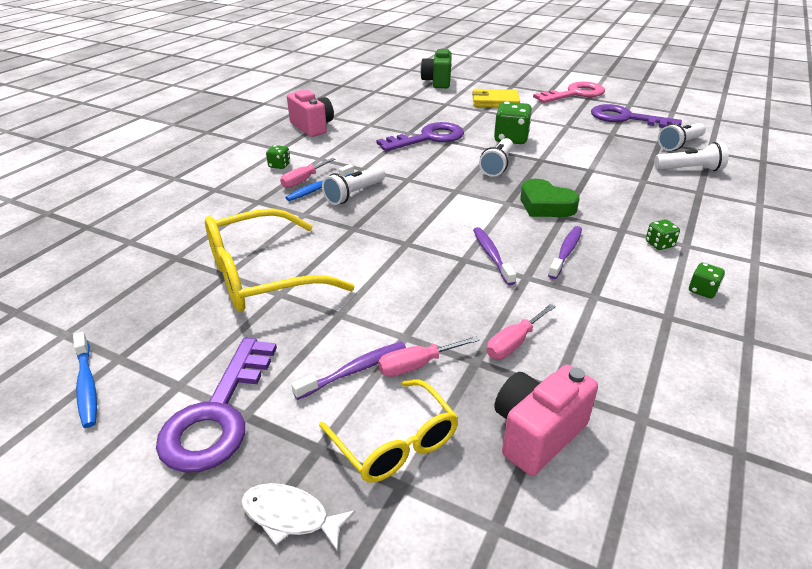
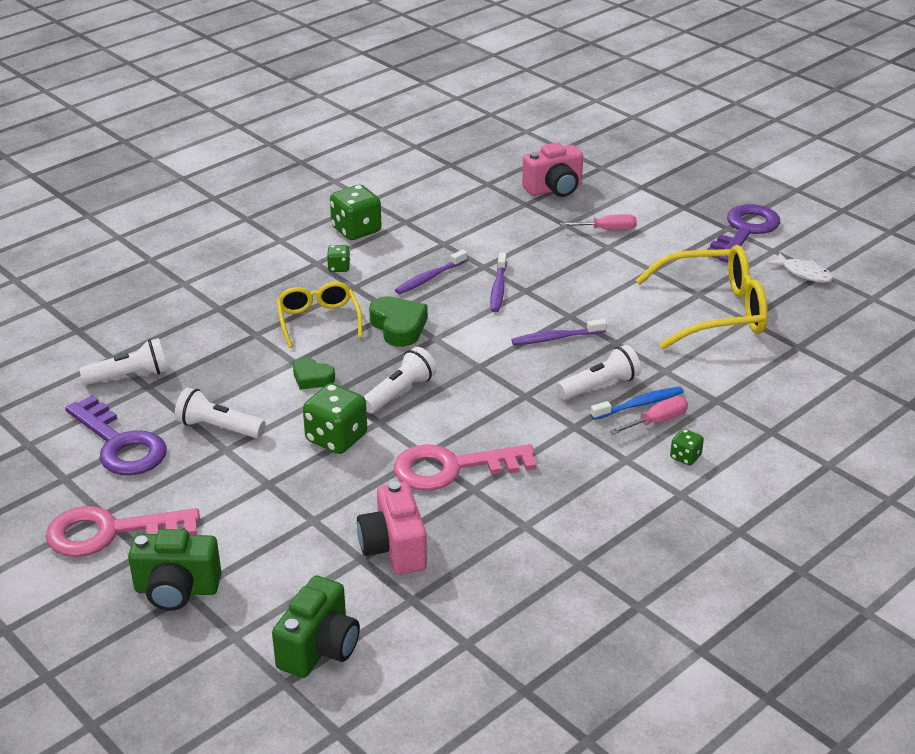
camera: 160 degrees left, 0 degrees up
(86, 385) = (838, 261): blue toothbrush -> none
(290, 516) = (703, 187): white fish -> white fish (804, 273)
(312, 127) = (621, 540): pink camera -> pink camera (394, 548)
(355, 370) = (651, 235): purple toothbrush -> purple toothbrush (556, 338)
(395, 442) = (638, 201): yellow glasses -> yellow glasses (318, 321)
(428, 138) = (452, 468): purple key -> pink key
(495, 101) = (271, 543): yellow wallet -> none
(513, 343) = (532, 228): pink screwdriver -> none
(518, 85) = (177, 590): none -> green camera
(565, 163) = (312, 378): none -> green heart
(690, 169) = (181, 337): white flashlight -> white flashlight (218, 427)
(702, 290) = (356, 230): green dice -> green dice, size x1.95

